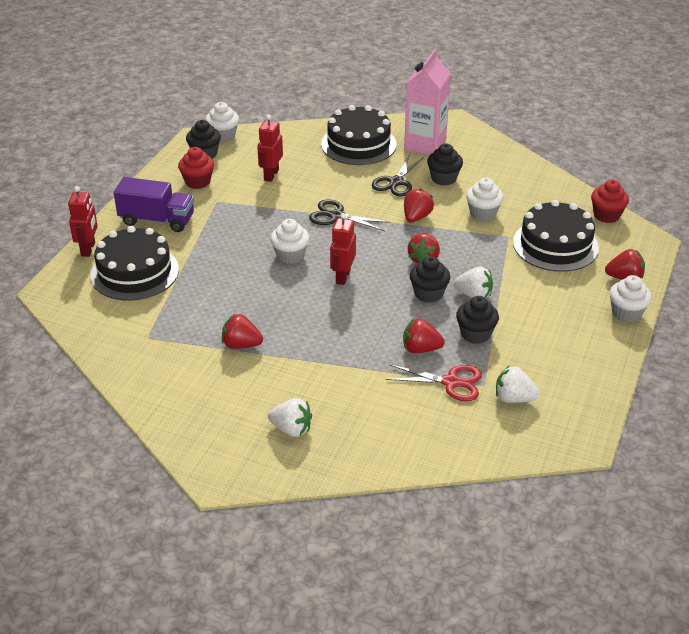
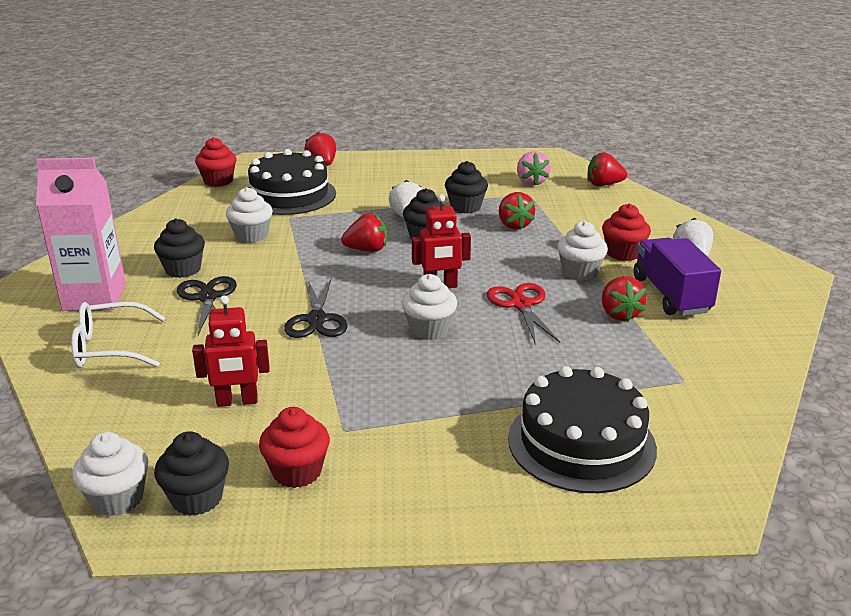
camera: 115 degrees left, 10 degrees down
(88, 249) = (576, 519): red robot -> none
(157, 220) = (439, 474): purple truck -> purple truck (671, 295)
(327, 391) = (623, 253): none -> red cupcake
(358, 144) = (109, 348): black cake -> white glasses
(396, 182) = (207, 297): black scissors -> black scissors turned 105 degrees counterclockwise
(416, 217) = (284, 269): red strawberry -> red strawberry (603, 185)
(451, 382) = (542, 206): red scissors -> red scissors (521, 305)
(513, 398) = (531, 182): white strawberry -> pink strawberry
(626, 313) = (374, 159): white cupcake -> white cupcake (580, 272)

